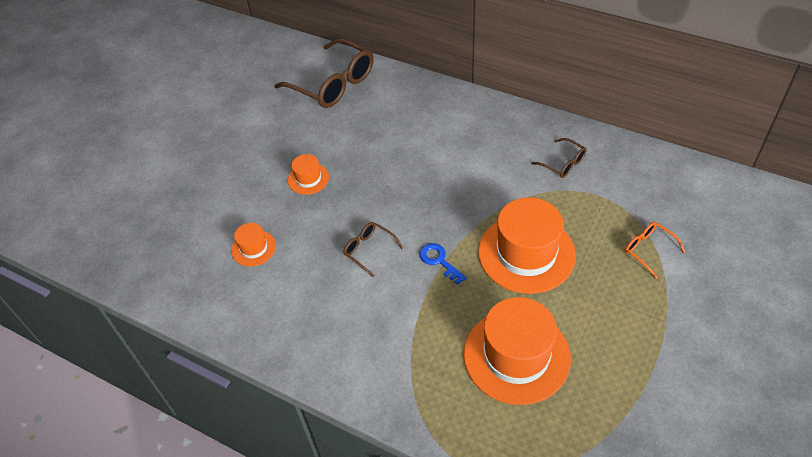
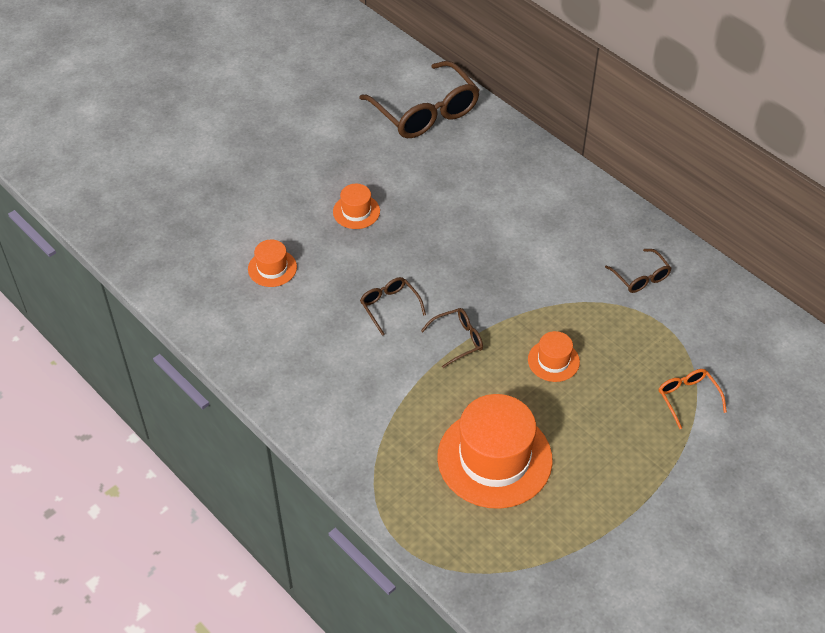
camera: 15 degrees right, 0 degrees up
(439, 261) = (457, 340): blue key -> brown glasses
(526, 253) = (553, 361): orange hat -> orange hat, size x0.48

